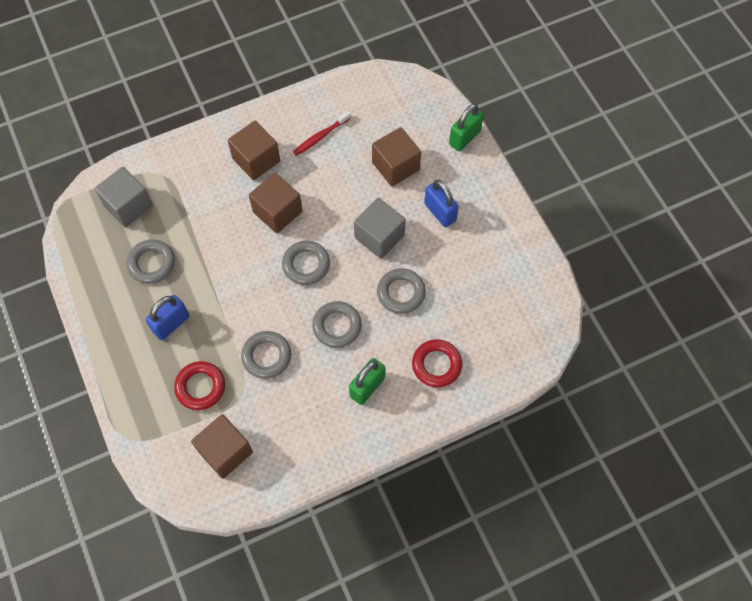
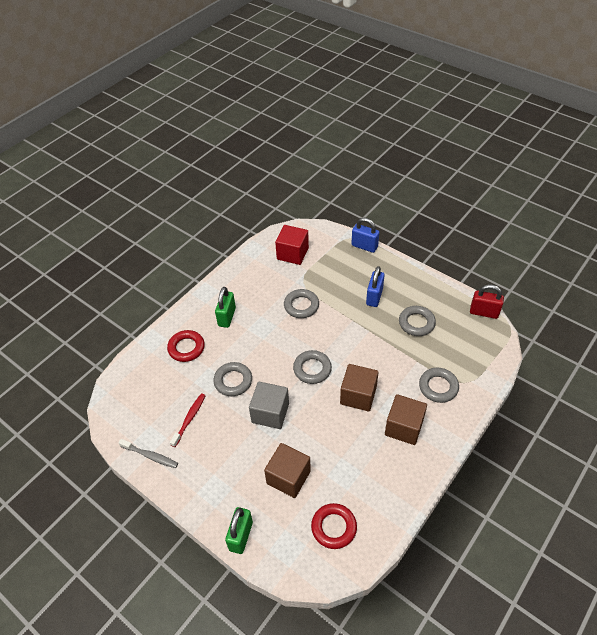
camera: 155 degrees right, 15 degrees down
(67, 239) = (484, 312): none -> red padlock
(128, 206) = (465, 350): grey cube -> none
(200, 387) = (330, 275): red ring -> red ring (334, 527)
(225, 451) = (292, 253): brown cube -> red cube
(320, 137) = (367, 473): red toothbrush -> red toothbrush (189, 419)
(337, 326) = (266, 341): grey ring -> grey ring (438, 387)
(440, 212) = (232, 455): blue padlock -> blue padlock (364, 246)
(523, 249) = (150, 456): none -> grey toothbrush

